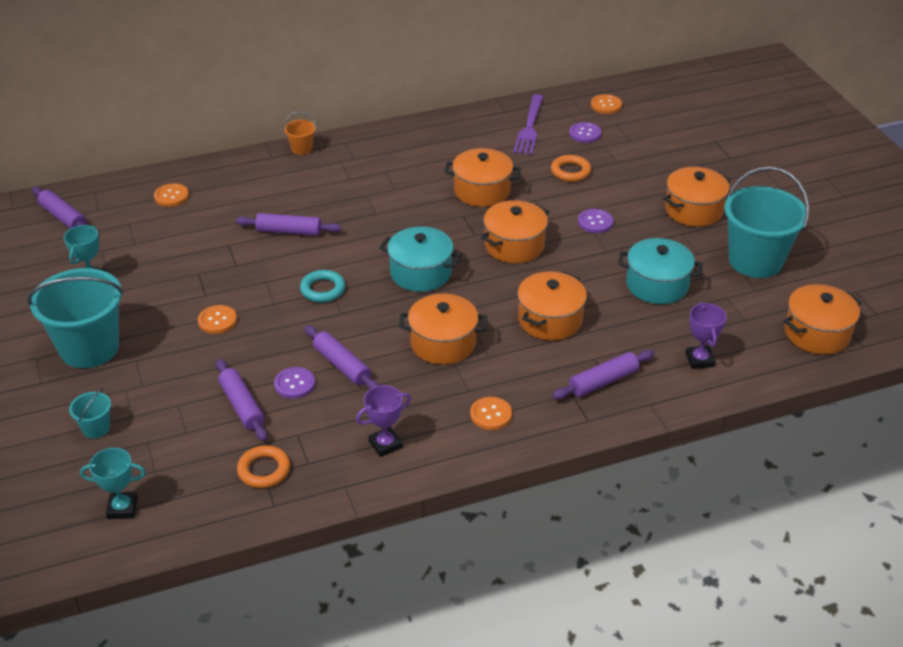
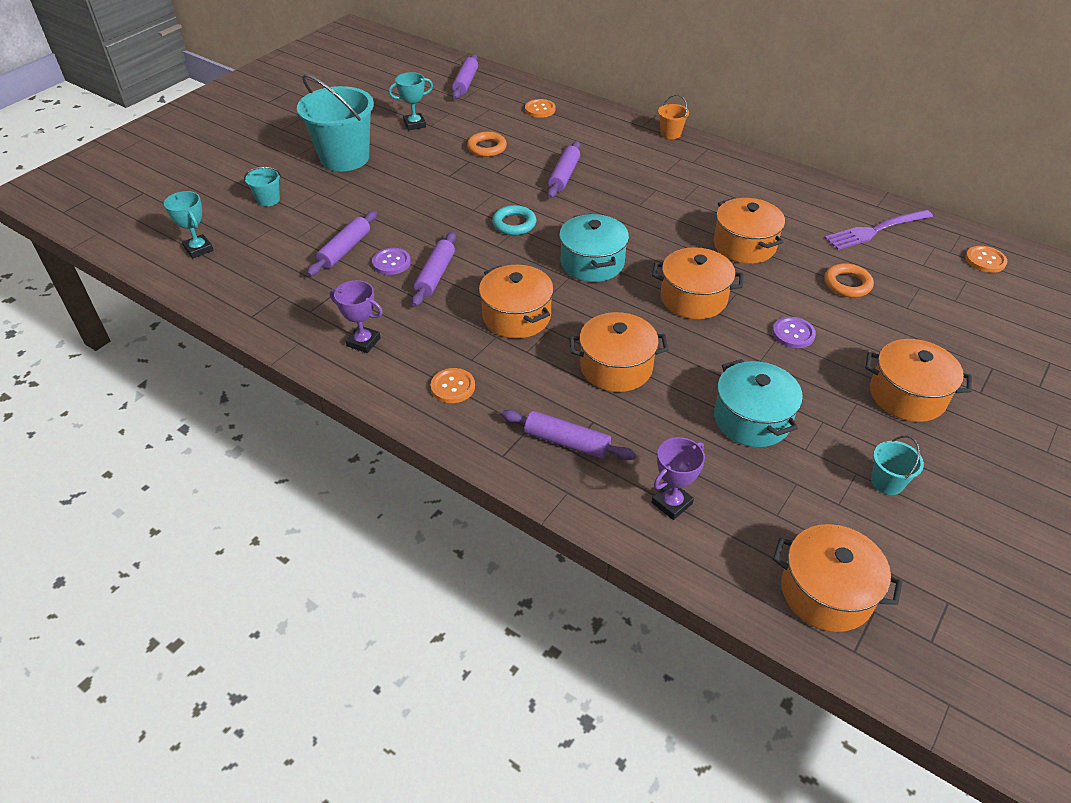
camera: 55 degrees right, 5 degrees up
(217, 320) = (426, 194): orange button -> none
(264, 470) = (284, 293): orange ring -> orange ring (487, 148)
(289, 231) = (564, 176): purple rolling pin -> purple rolling pin turned 45 degrees clockwise
(585, 134) = (918, 267): purple button -> none
(755, 261) = (887, 482): turquoise bucket -> turquoise bucket, size x0.44

